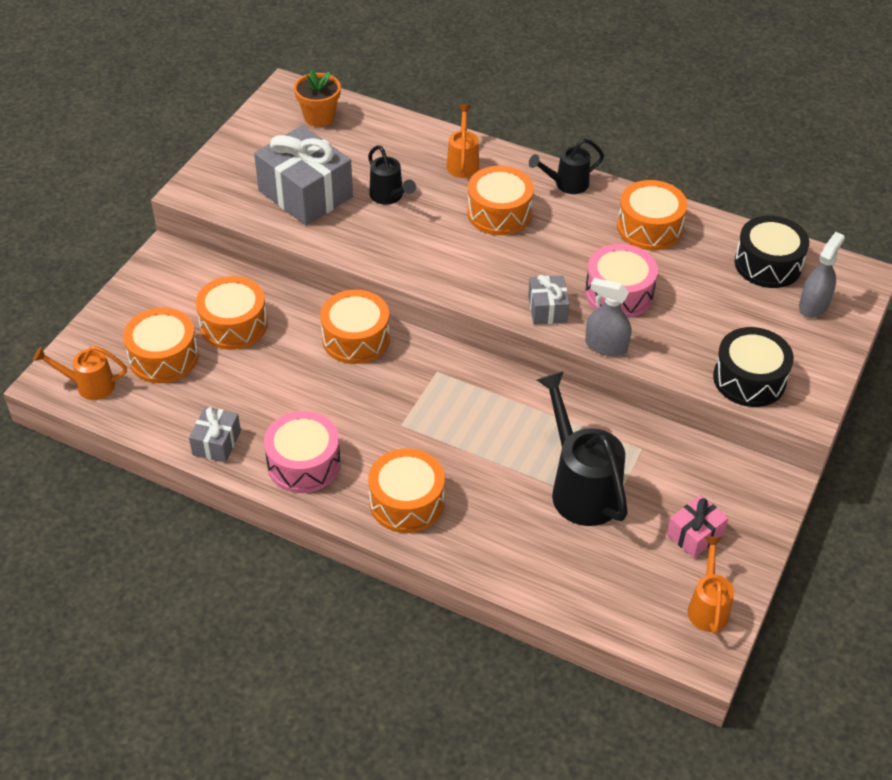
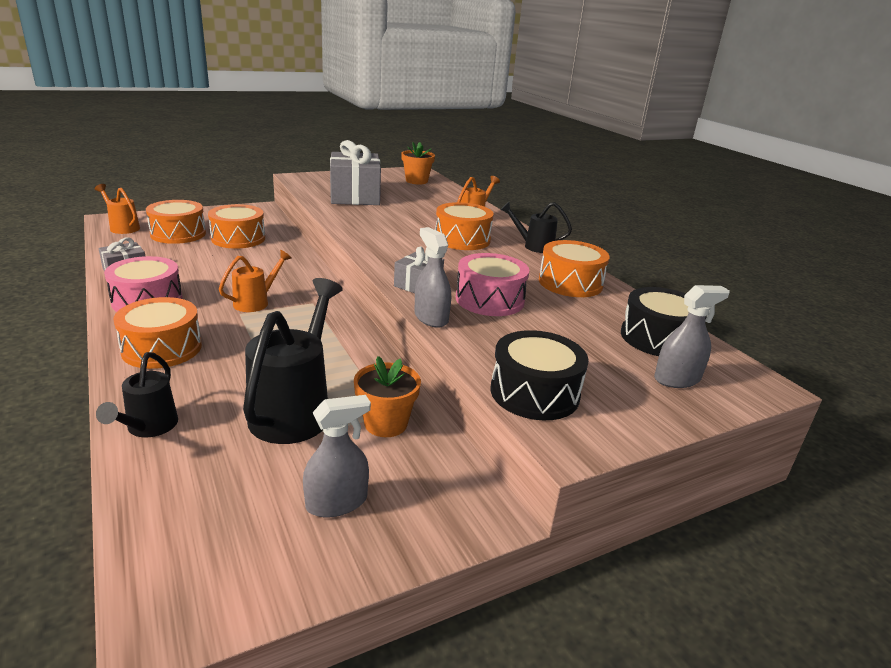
camera: 35 degrees right, 20 degrees down
(356, 338) = (292, 270): orange drum -> none
(389, 196) = (401, 212): black watering can -> black watering can (148, 428)
(649, 458) = (386, 423): none -> orange flower pot
(695, 534) = (336, 502): pink gift -> grey spray bottle
(707, 607) = (246, 575): orange watering can -> orange watering can (256, 302)

